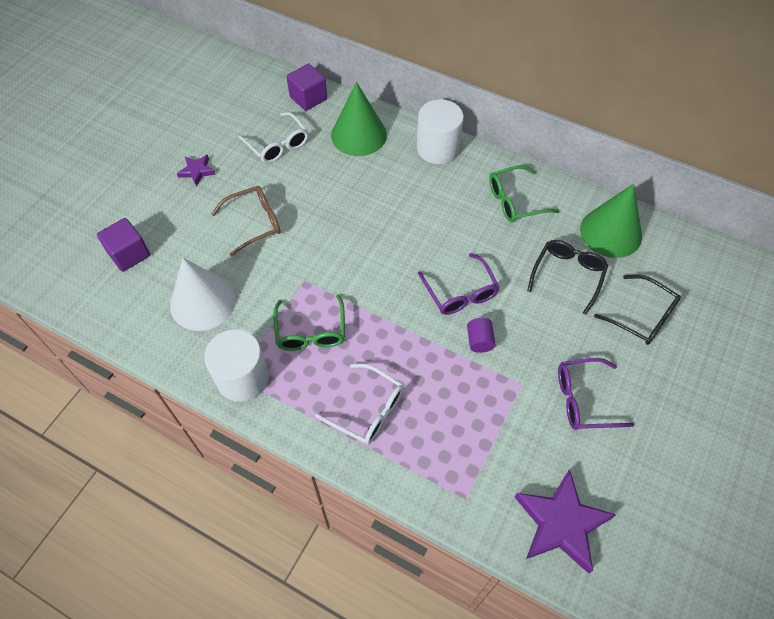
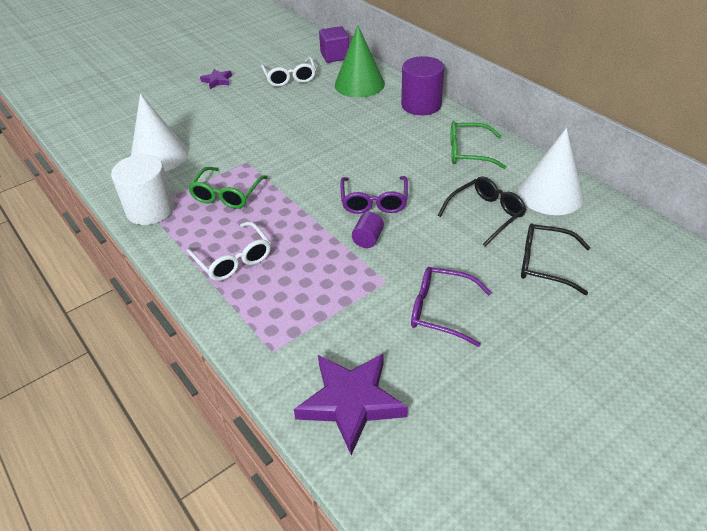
camera: 25 degrees right, 15 degrees down
(129, 254) = (130, 116): purple cube -> none
(254, 223) = (236, 119): brown glasses -> none
(438, 148) = (421, 105): white cylinder -> purple cylinder
(611, 232) = (550, 194): green cone -> white cone
(642, 316) = (544, 264): black glasses -> black glasses turned 135 degrees clockwise

